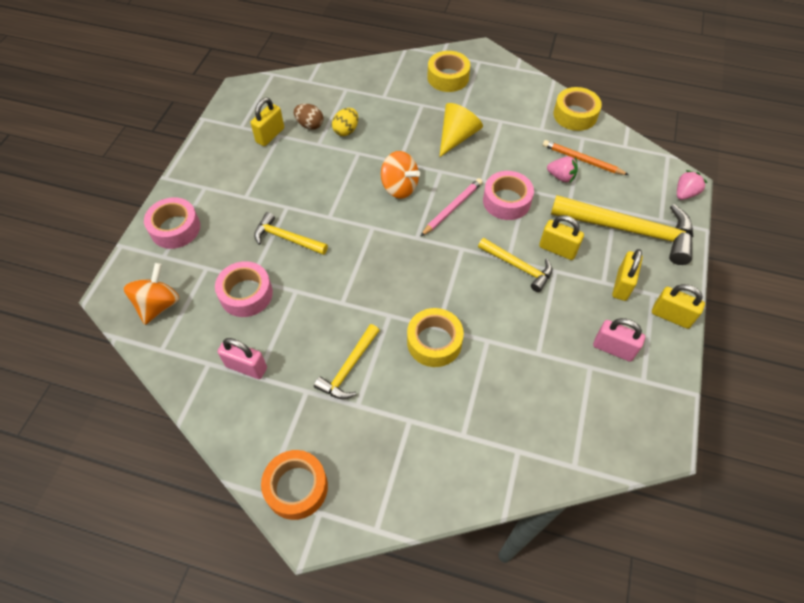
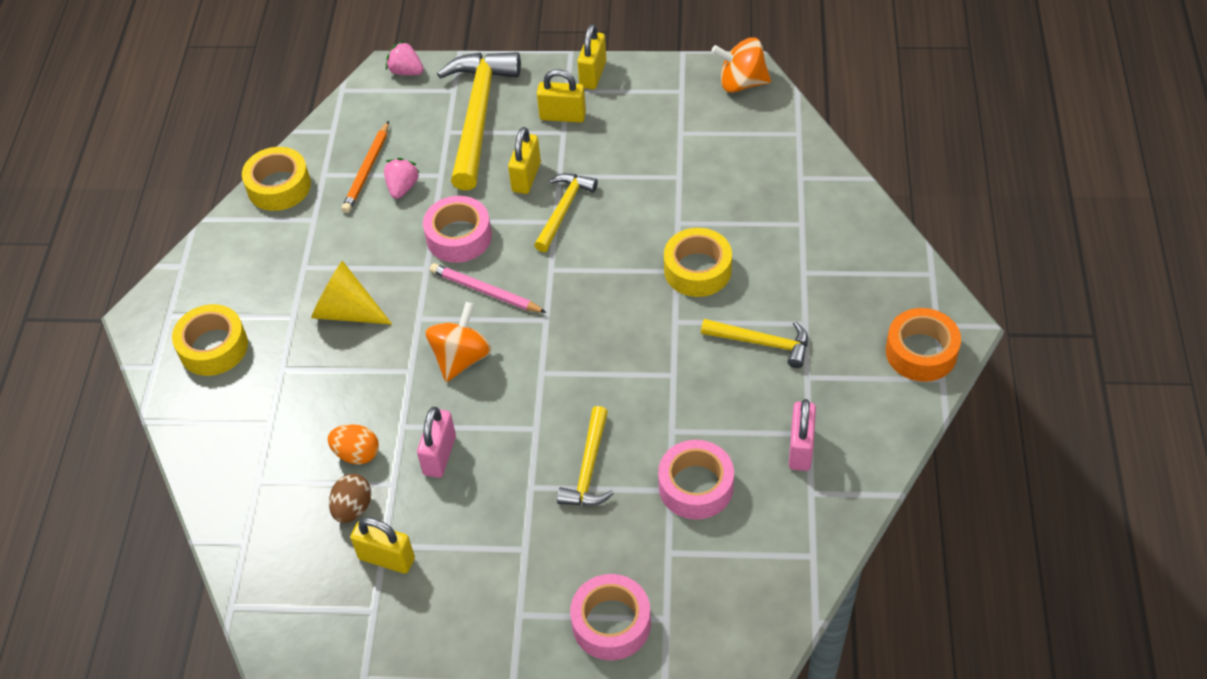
camera: 100 degrees left, 5 degrees down
(158, 305) = (748, 588): orange spinning top -> orange spinning top (741, 83)
(346, 130) = (357, 454): yellow egg -> orange egg
(613, 348) = (651, 116): pink padlock -> pink padlock (439, 455)

